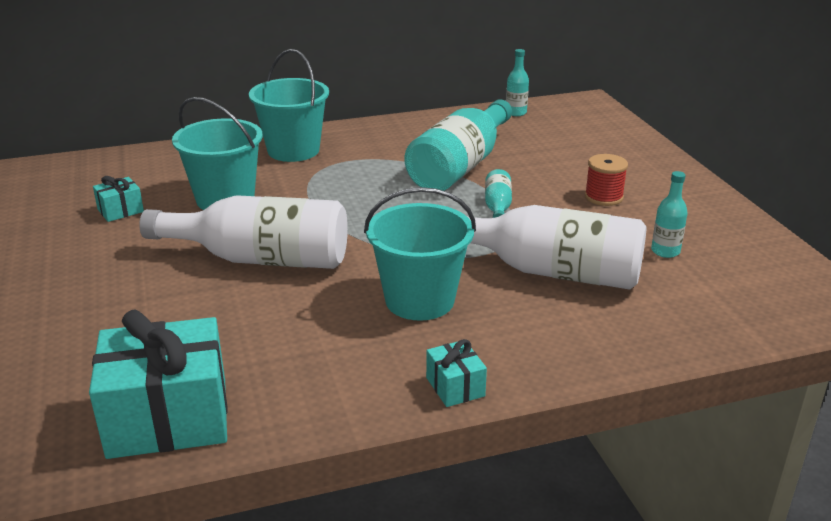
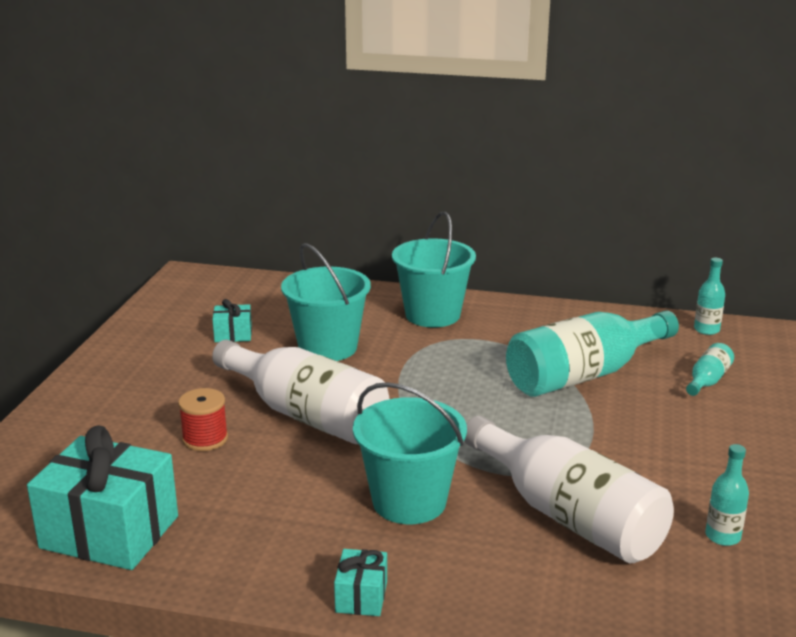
camera: 30 degrees right, 5 degrees down
(497, 206) = (581, 429): turquoise bottle -> turquoise bottle (707, 381)
(603, 197) = (712, 453): red spool -> red spool (205, 439)

